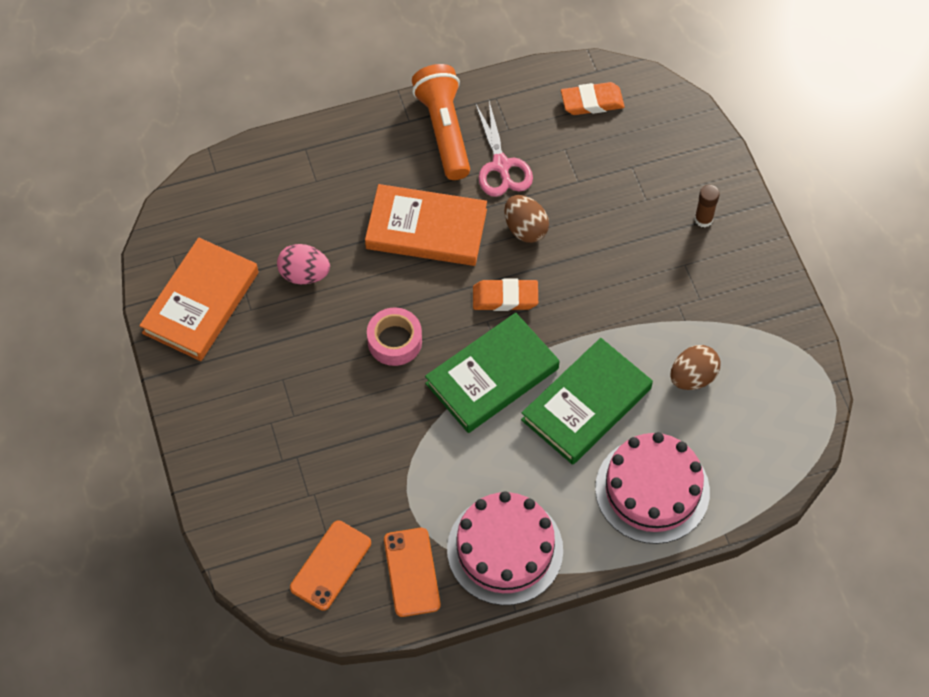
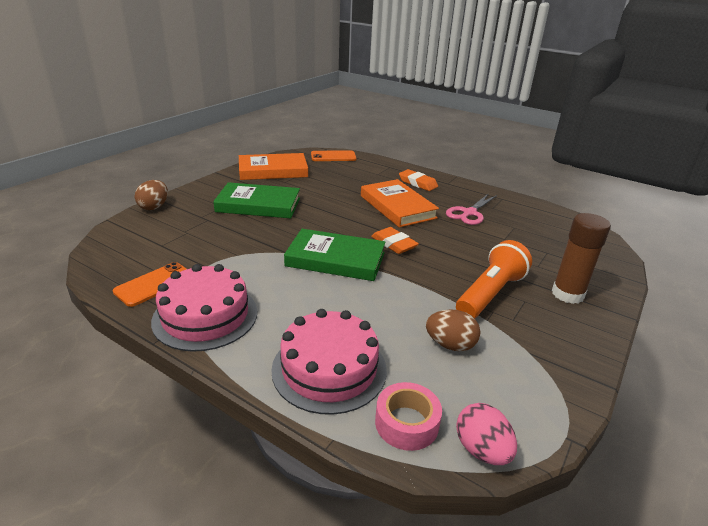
camera: 50 degrees right, 30 degrees down
(304, 274) = (322, 187): pink egg -> pink egg (481, 450)
(330, 565) = (138, 254): orange phone -> orange phone (333, 156)
(394, 341) = (317, 221): pink tape -> pink tape (406, 423)
(444, 130) = (459, 192): orange flashlight -> orange flashlight (490, 293)
(525, 229) = (446, 234): brown egg -> brown egg (154, 207)
(586, 404) = (362, 303): green book -> green book (258, 205)
(592, 102) = (555, 224): orange eraser -> orange eraser (418, 183)
(703, 219) = (567, 294): brown glue stick -> brown glue stick, size x1.91

